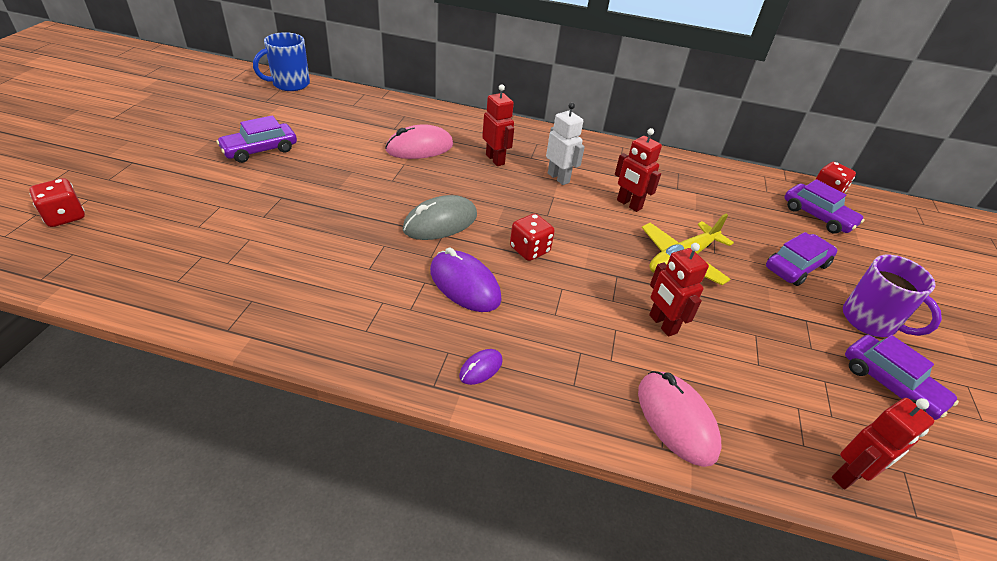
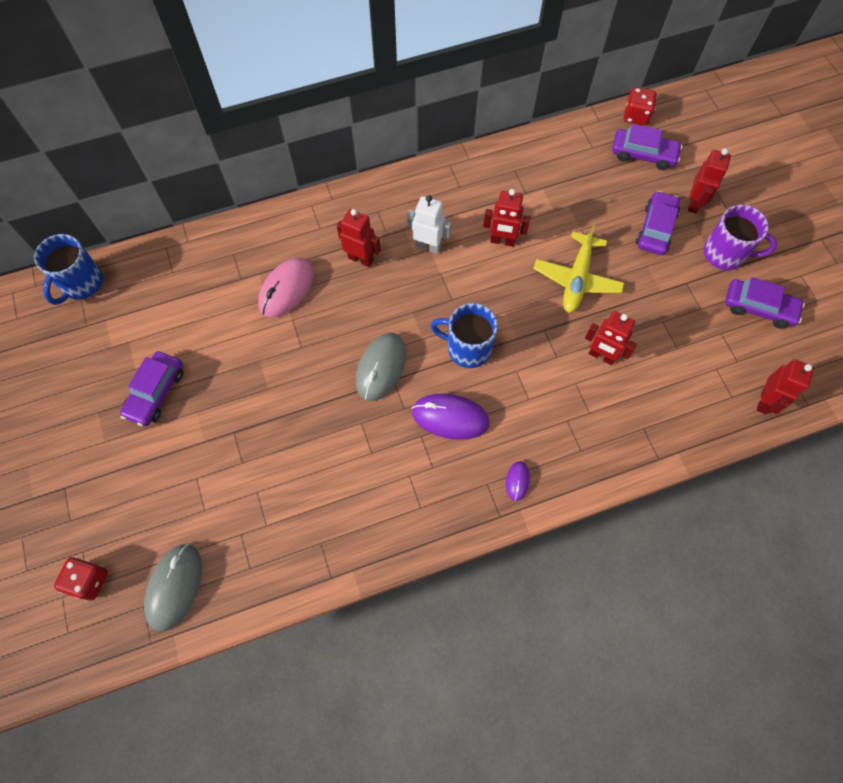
camera: 30 degrees left, 25 degrees up
(109, 256) = (174, 587): none -> grey mouse
(529, 250) = (467, 348): red dice -> blue mug
(676, 420) = (655, 432): pink mouse -> none
(855, 269) = (694, 203): none -> red robot

